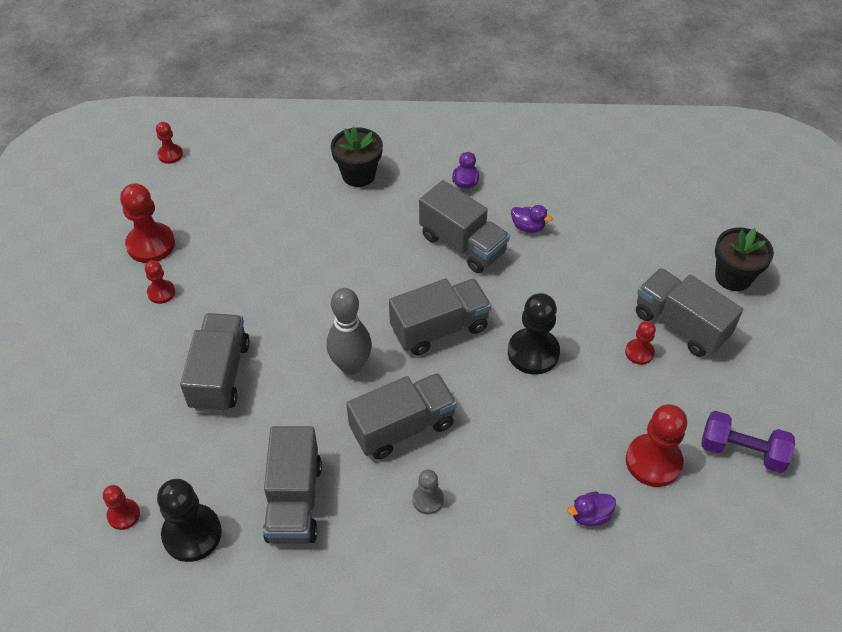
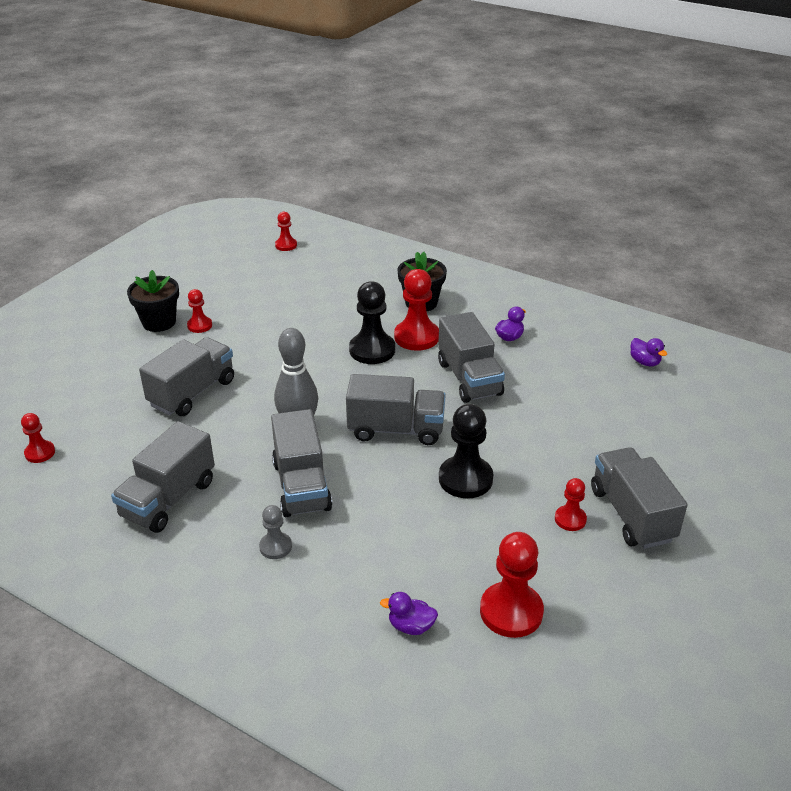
camera: 30 degrees right, 15 degrees down
(151, 244) = (220, 294): red pawn -> red pawn (416, 337)
(192, 534) = (74, 487): black pawn -> black pawn (372, 350)
(402, 427) = (301, 486): grey truck -> grey truck turned 75 degrees clockwise
(528, 227) = (540, 387): purple duck -> purple duck (644, 362)
(733, 277) = (722, 497): black flower pot -> black flower pot (159, 322)
(742, 451) = (613, 644): purple dumbbell -> none

